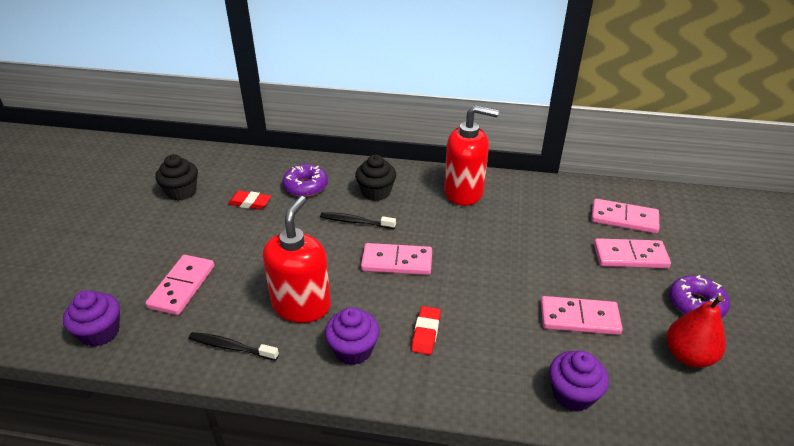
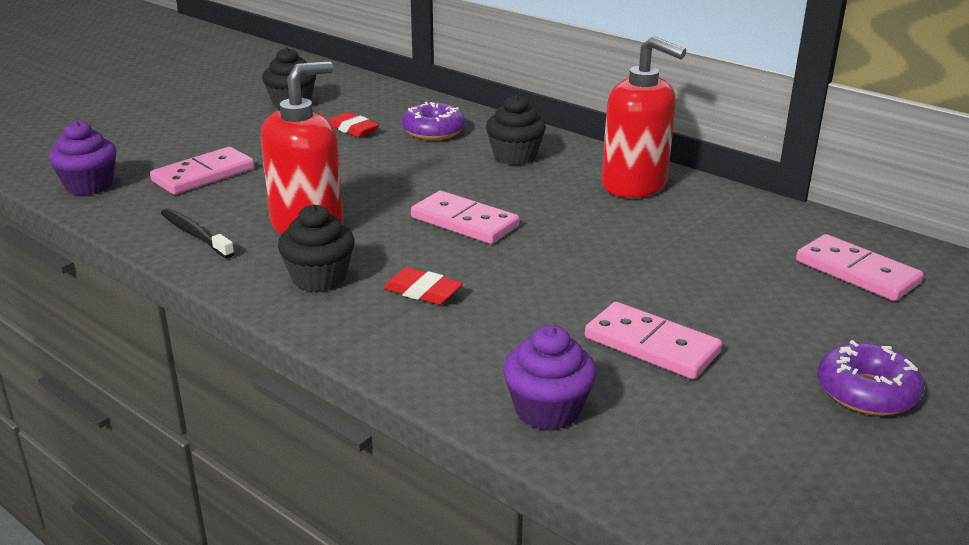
camera: 30 degrees right, 10 degrees down
(353, 350) = (319, 278): purple cupcake -> black cupcake
(356, 222) = (457, 175): black toothbrush -> none
(426, 333) = (422, 292): red eraser -> red eraser turned 75 degrees clockwise
(630, 256) = (816, 311): pink domino -> none
(688, 356) = (780, 437): red pear -> none

